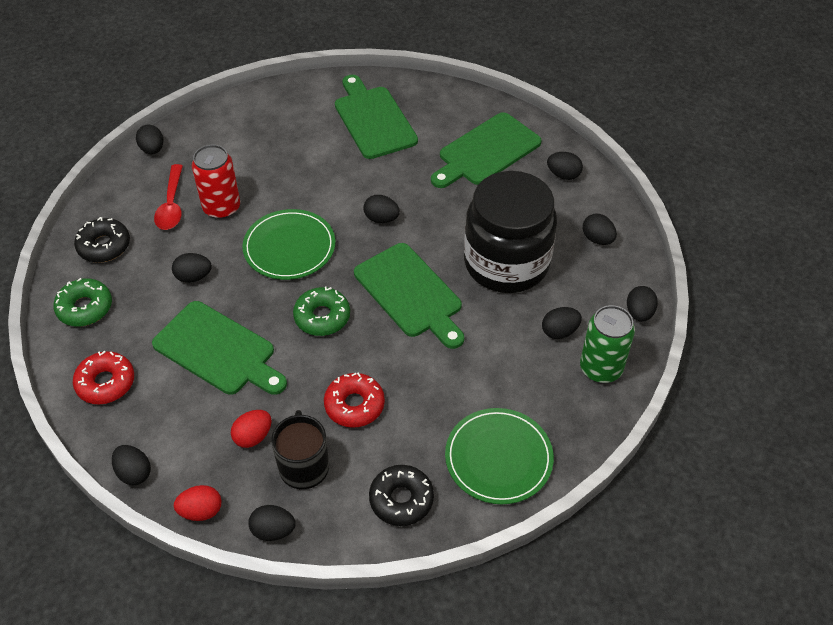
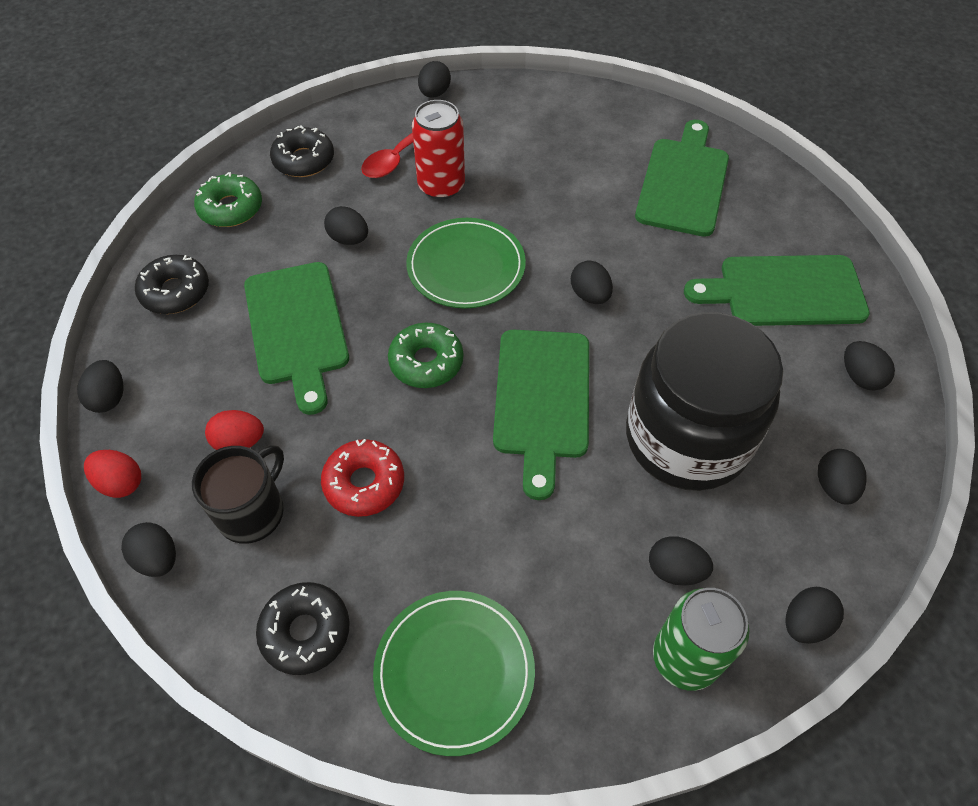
camera: 40 degrees right, 5 degrees up
(106, 383) = (175, 291): red donut -> black donut

